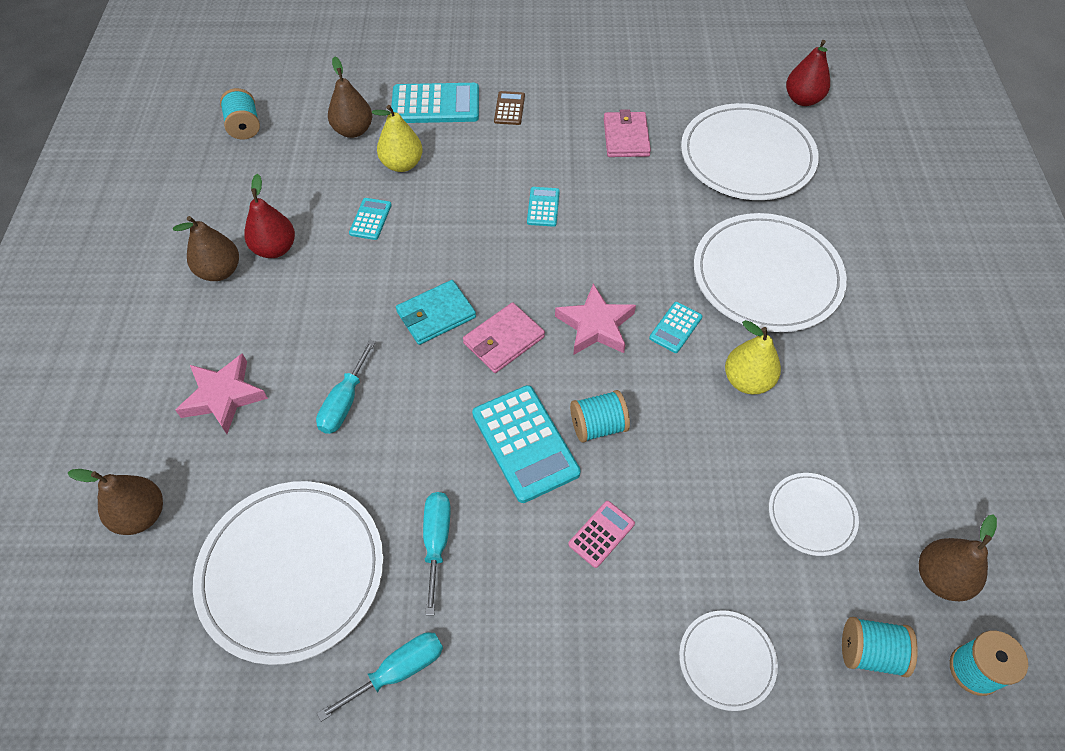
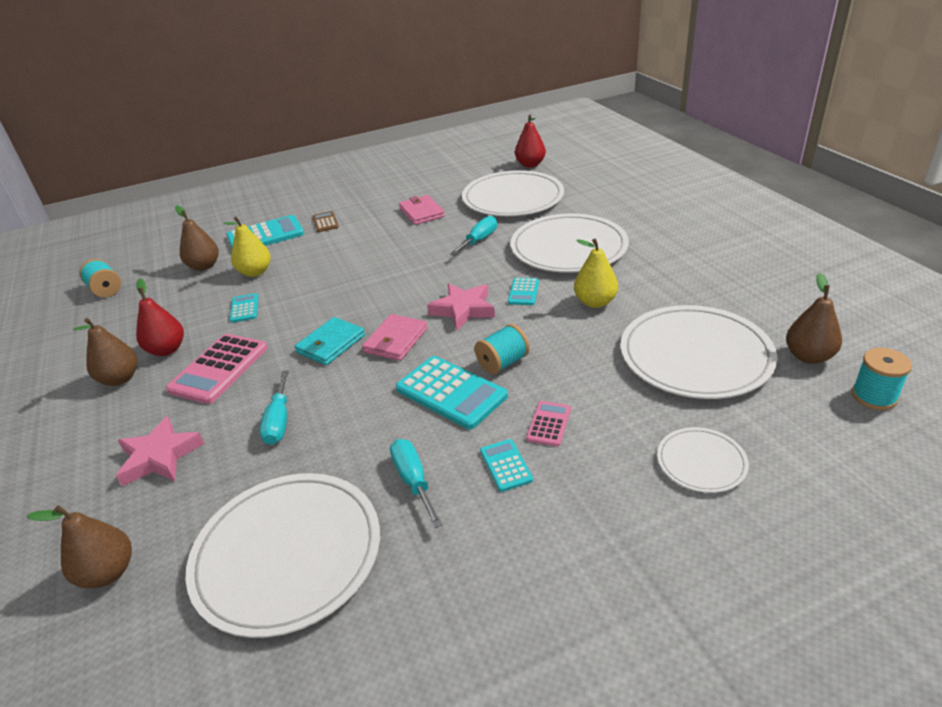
camera: 20 degrees left, 20 degrees down
(314, 300) = (219, 369): none -> pink calculator
(398, 671) = (431, 586): turquoise screwdriver -> turquoise screwdriver (479, 240)
(543, 207) = (382, 262): turquoise calculator -> turquoise calculator (506, 465)
(811, 515) = (695, 356): white plate -> white plate, size x2.03
(869, 652) = (798, 415): turquoise spool -> none

